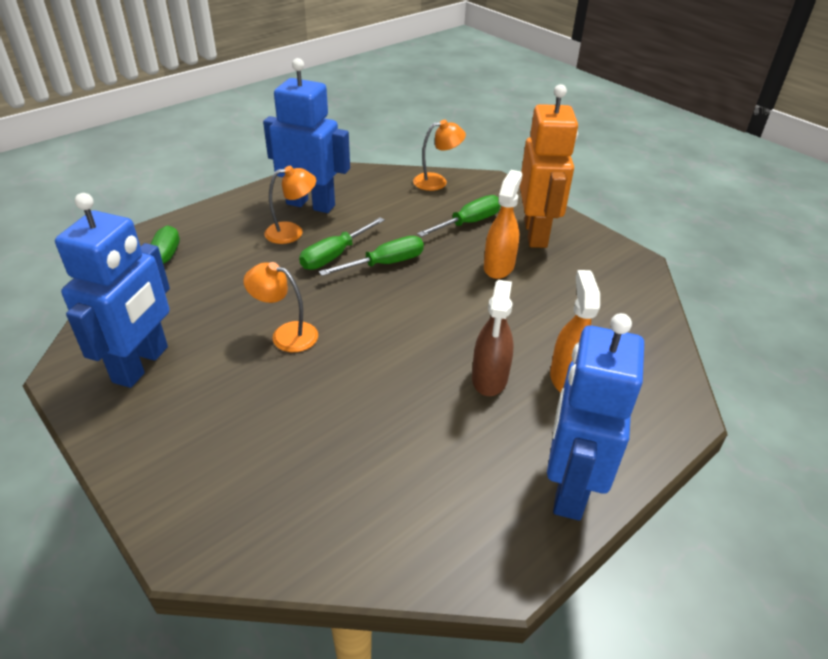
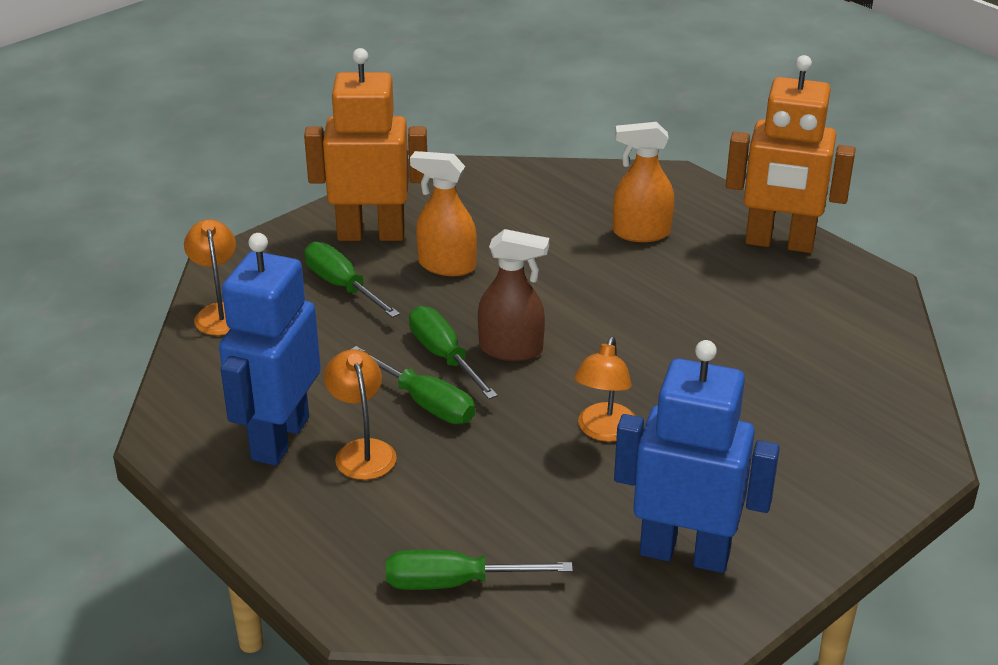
camera: 90 degrees left, 5 degrees down
(489, 378) = (651, 280): brown spray bottle -> brown spray bottle (511, 349)
(569, 487) = (779, 243): blue robot -> orange robot

